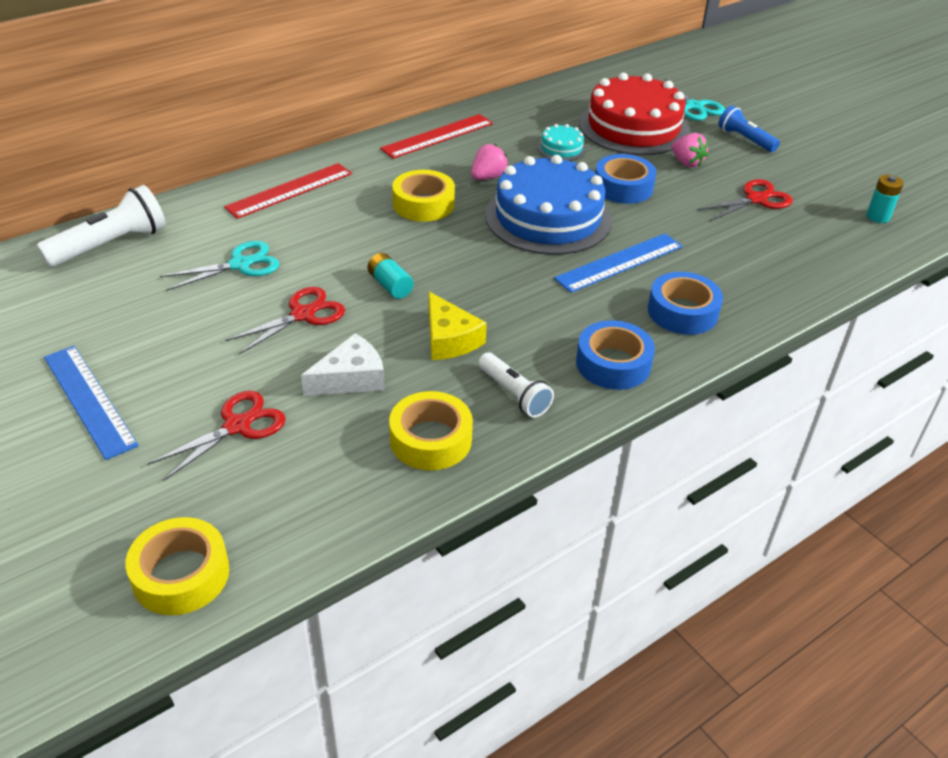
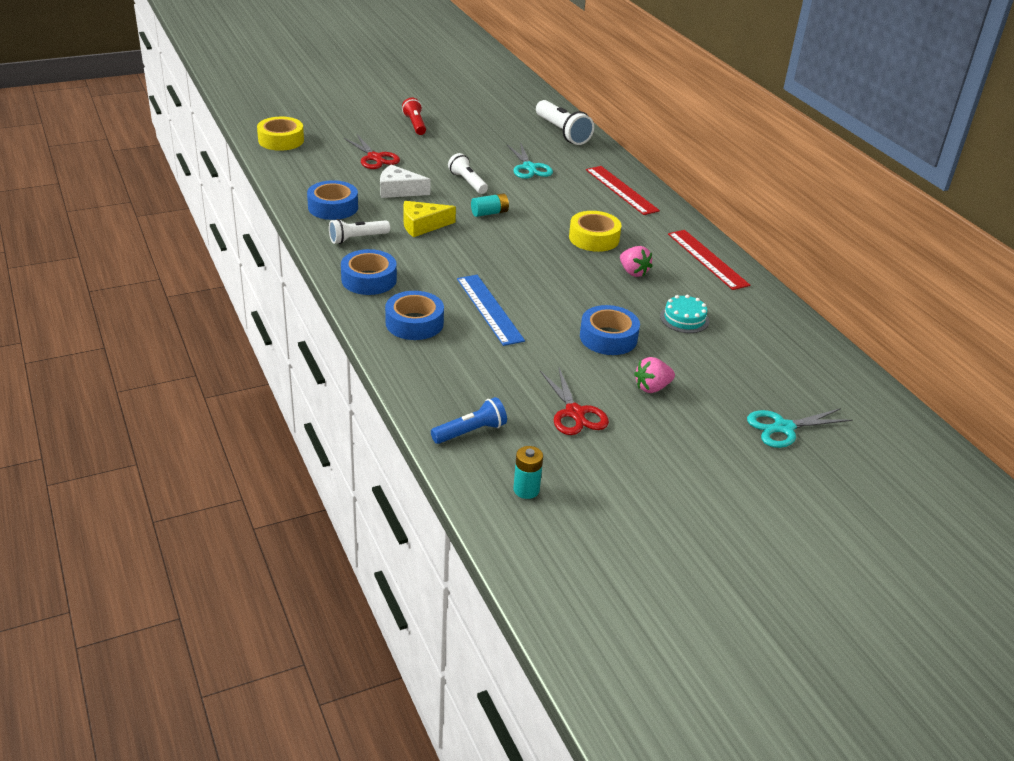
camera: 100 degrees right, 5 degrees down
(89, 400) = (415, 124): blue ruler -> red flashlight
(303, 314) = (468, 182): red scissors -> white flashlight
(350, 378) = (399, 190): white cheese -> white cheese turned 120 degrees clockwise
(431, 439) = (333, 207): yellow tape -> blue tape
(548, 217) = (563, 289): blue cake -> none
(633, 127) = (730, 372): red cake -> none
(745, 139) = (703, 444): blue flashlight -> blue flashlight (470, 432)

